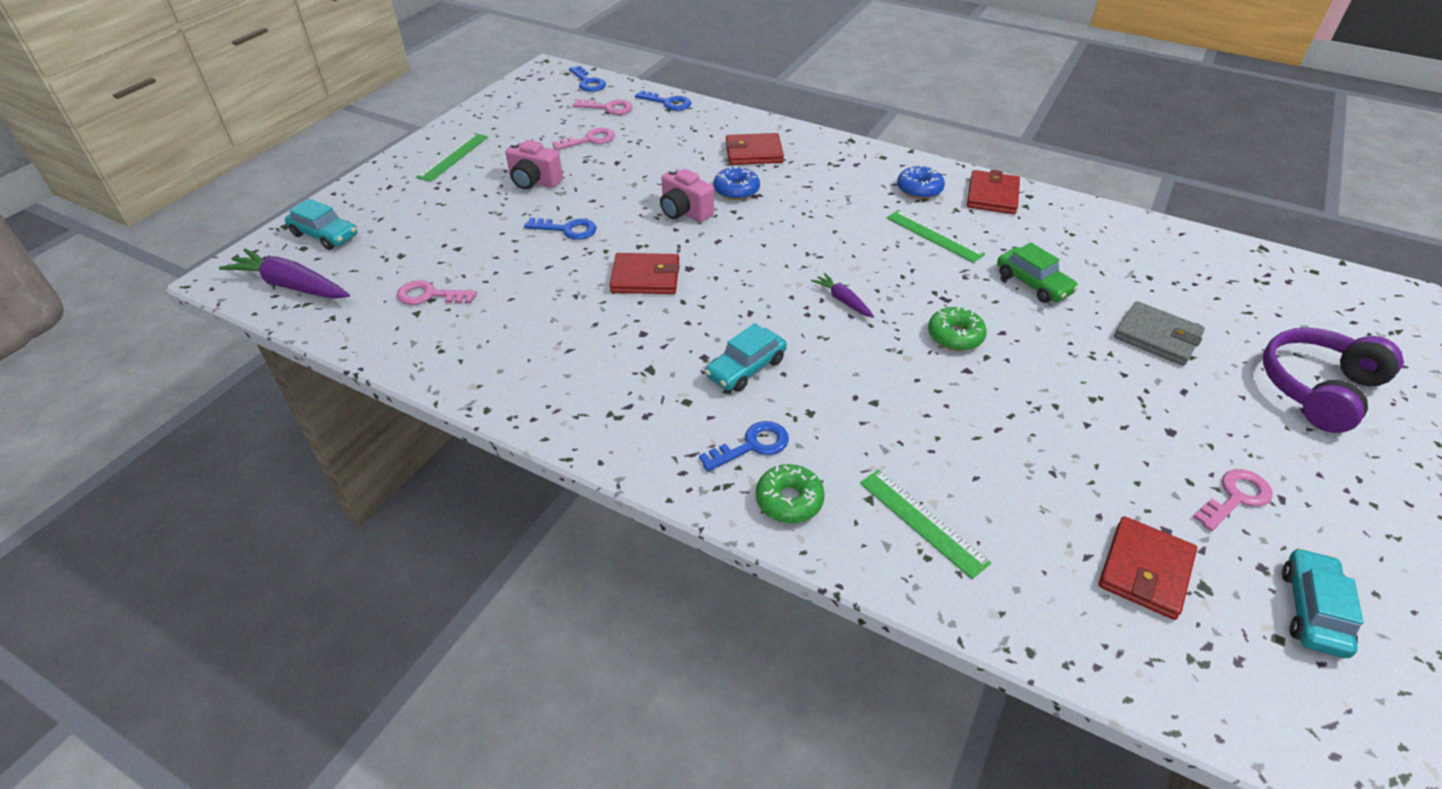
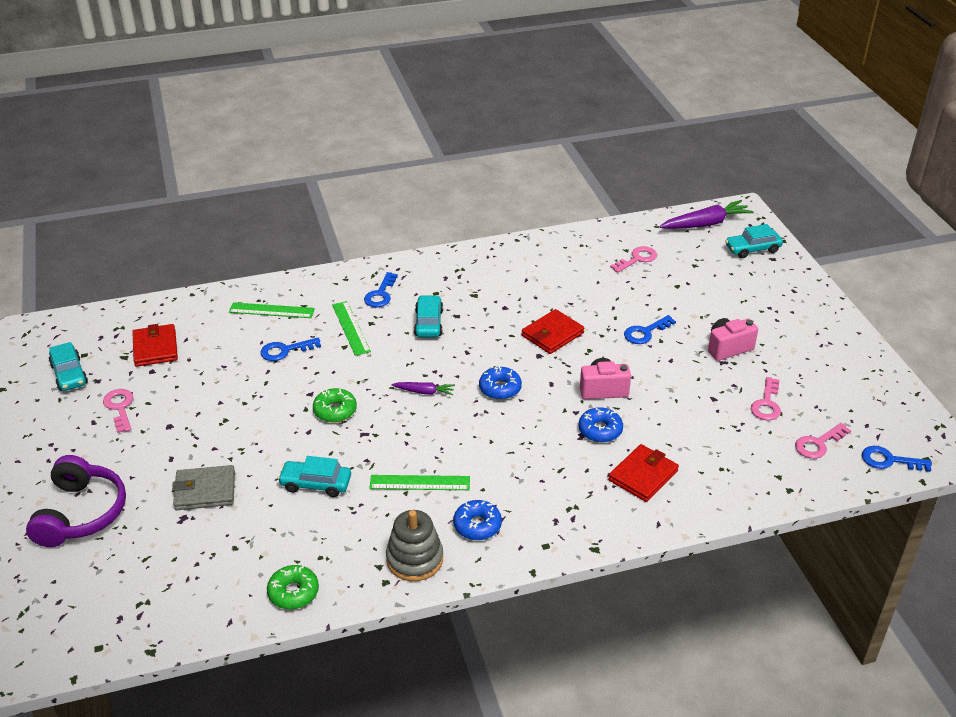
camera: 135 degrees right, 5 degrees down
(453, 157) = (810, 331): green ruler -> green ruler (351, 328)
(668, 103) = (792, 484): blue key -> blue key (285, 350)
(768, 262) = (500, 388): none -> blue donut
(789, 500) = (339, 285): green donut -> green donut (293, 592)
(992, 196) = (414, 559): red wallet -> grey stacking toy
(1033, 283) = (316, 484): green car -> turquoise car
(1235, 497) = (120, 407): pink key -> pink key turned 150 degrees clockwise

